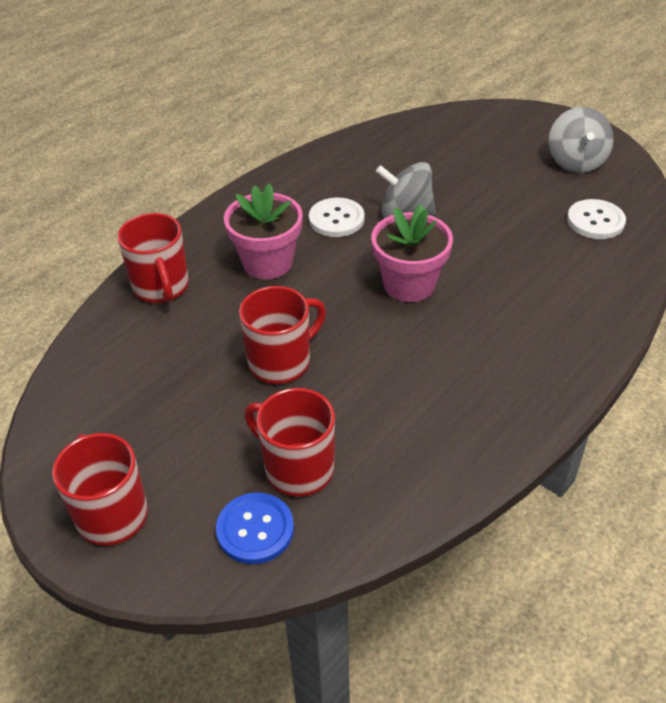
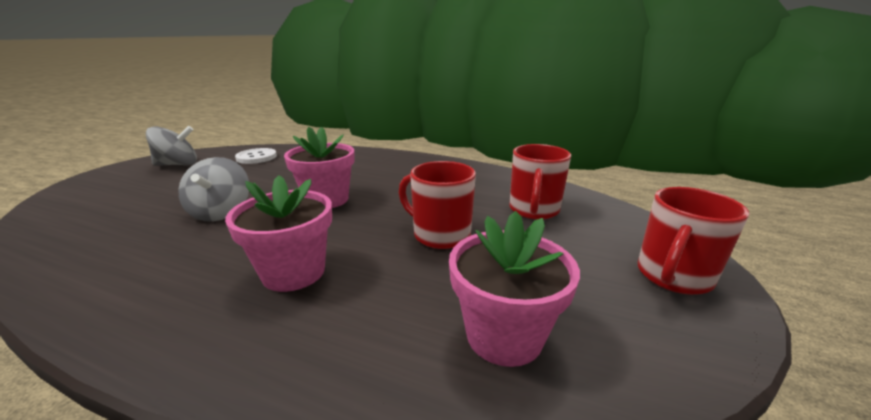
camera: 110 degrees left, 20 degrees down
(128, 361) = (504, 335): none -> pink flower pot
(161, 287) = (350, 354): red mug -> none
(255, 529) = (594, 214): blue button -> none
(336, 219) = (217, 244): white button -> none

